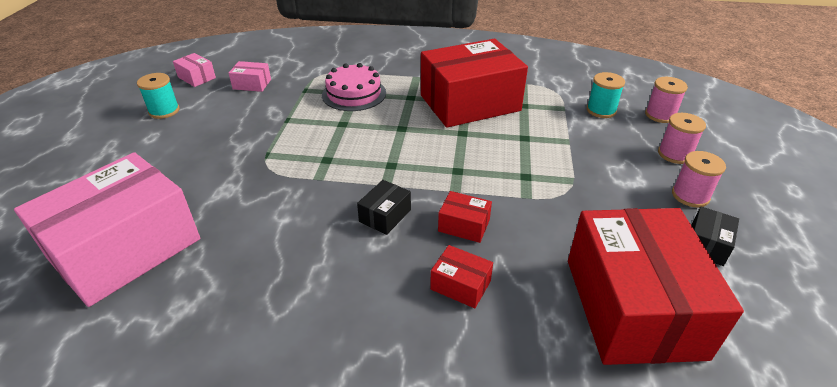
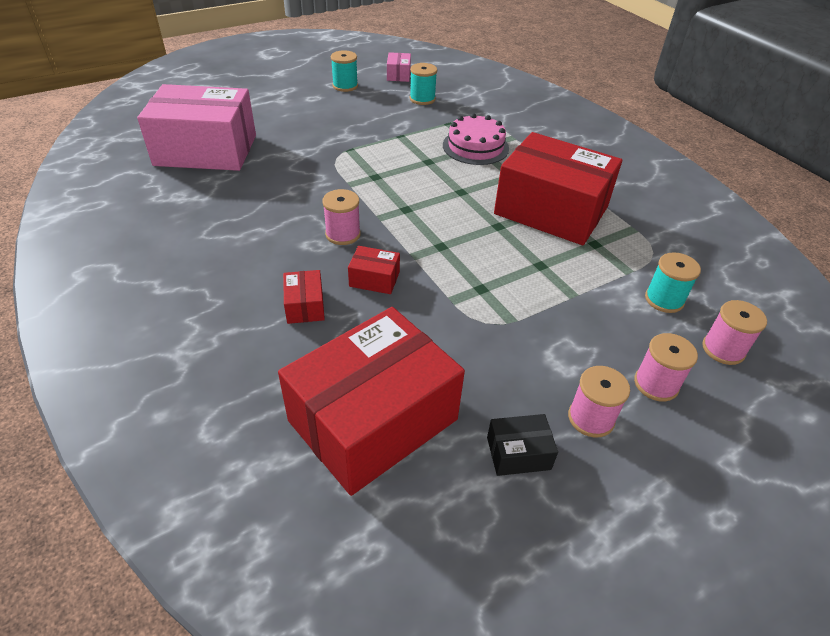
camera: 50 degrees right, 5 degrees up
(252, 84) = (422, 99): pink box -> turquoise spool
(385, 216) = (343, 234): black box -> pink spool
(464, 225) = (374, 279): red box -> red box turned 60 degrees counterclockwise

